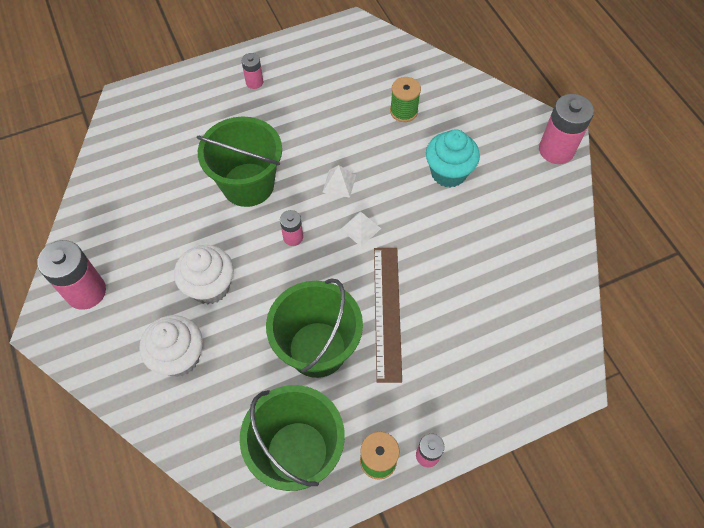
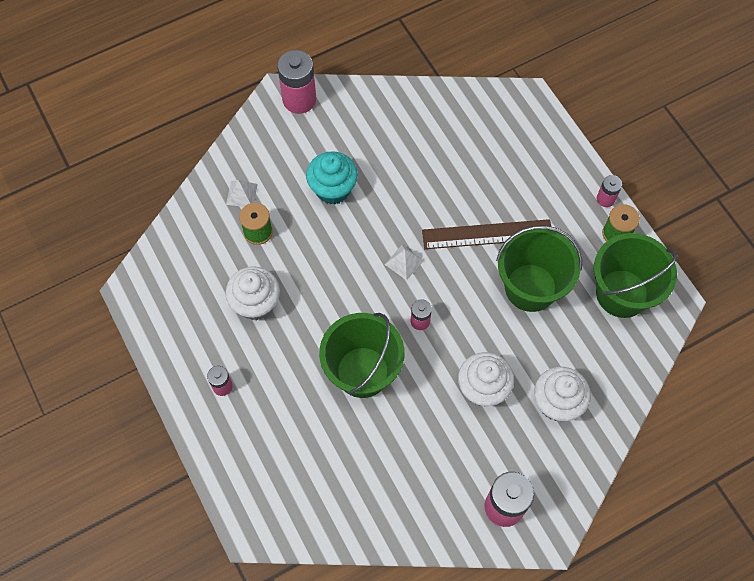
camera: 95 degrees left, 5 degrees up
(329, 107) = (256, 303): none -> white cupcake
(339, 183) = (353, 285): white pyramid -> white pyramid (241, 194)

